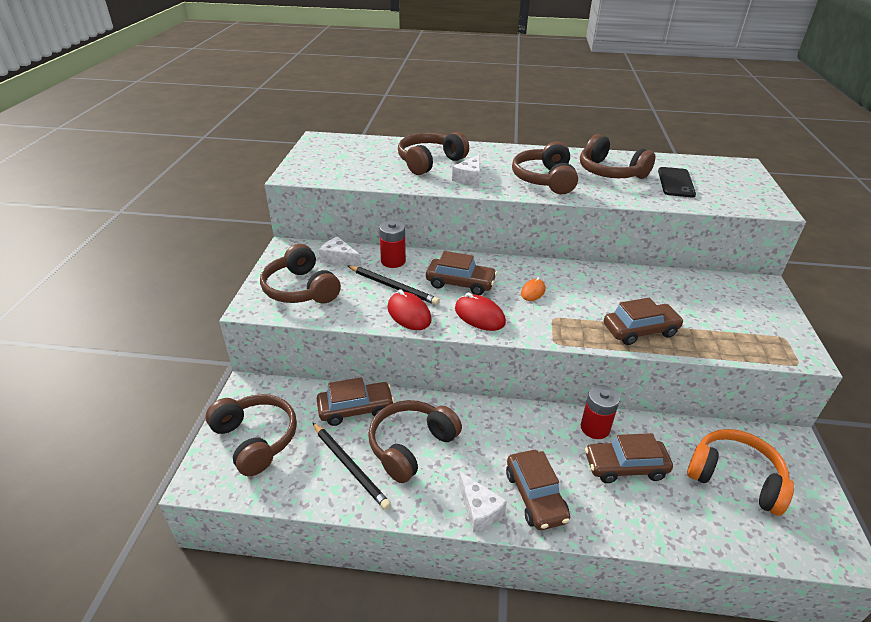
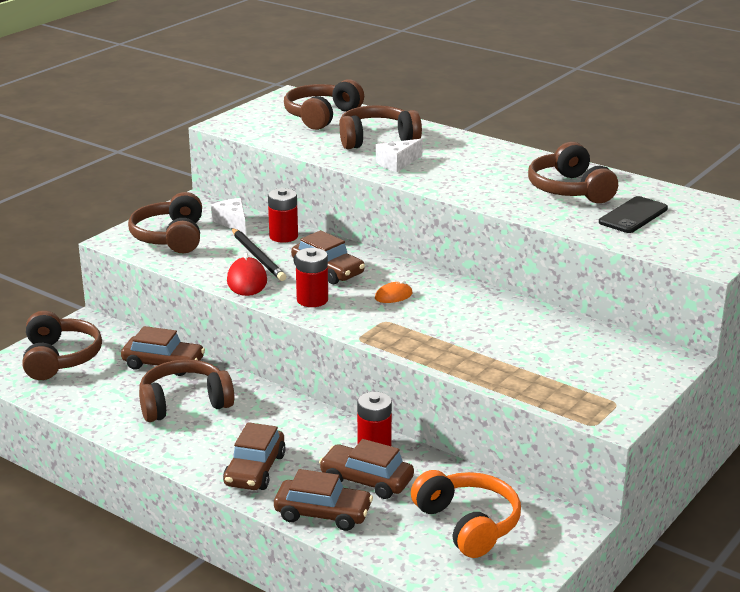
camera: 30 degrees right, 10 degrees down
(350, 466) = (118, 400): black pencil -> none
(479, 316) = (312, 300): red mouse -> red battery
(479, 510) = (195, 461): white cheese -> none
(545, 179) = (479, 181): brown headphones -> brown headphones (321, 116)
(640, 330) = (461, 354): brown car -> brown car (323, 514)

